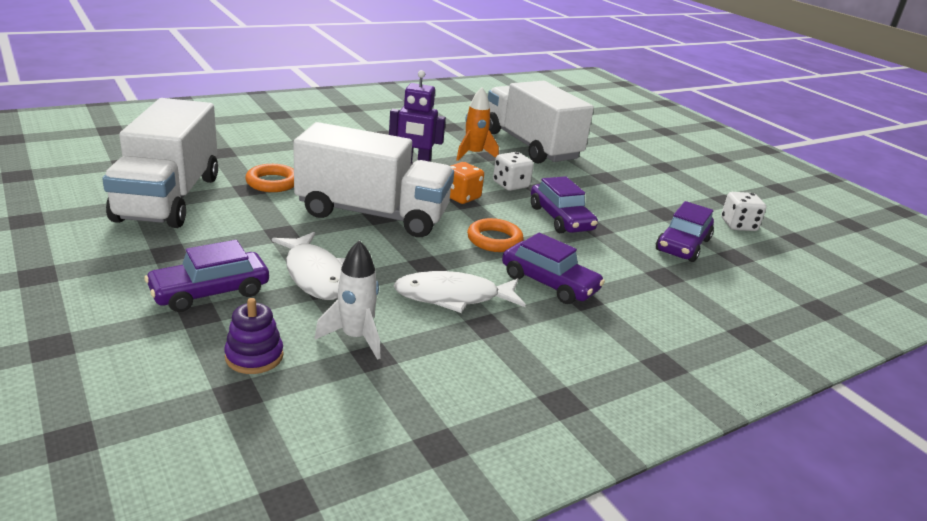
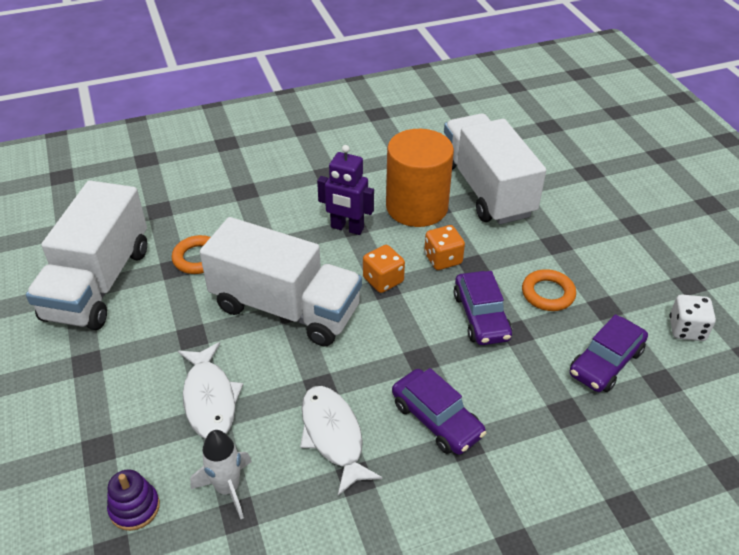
camera: 15 degrees right, 15 degrees up
(210, 292) = (112, 420): purple car -> none
(453, 297) = (333, 436): white fish -> white fish turned 60 degrees clockwise
(474, 154) = (417, 207): orange rocket -> orange cylinder
(494, 240) = (399, 350): orange ring -> orange ring (548, 293)
(510, 185) = (443, 259): white dice -> orange dice

